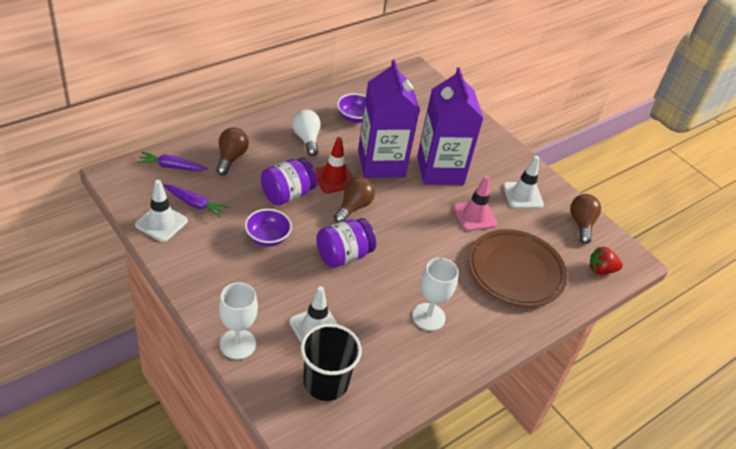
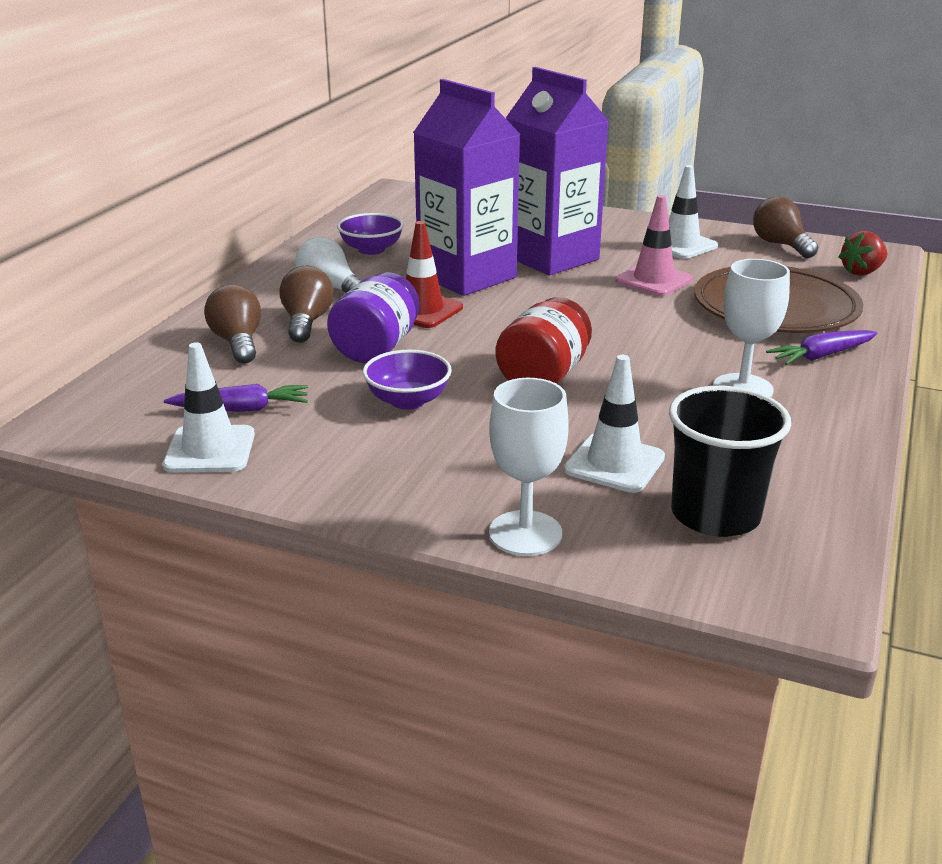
camera: 25 degrees left, 15 degrees down
(171, 167) = (148, 384): purple carrot -> purple carrot (821, 356)
(343, 255) = (543, 376): purple jar -> red jar
(353, 207) = (489, 327): brown light bulb -> brown light bulb (306, 322)

